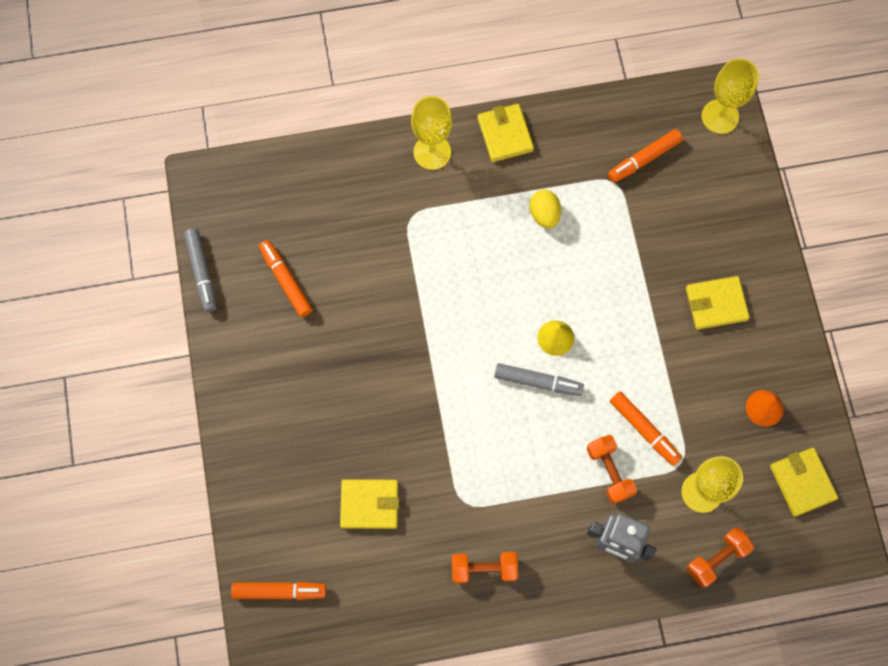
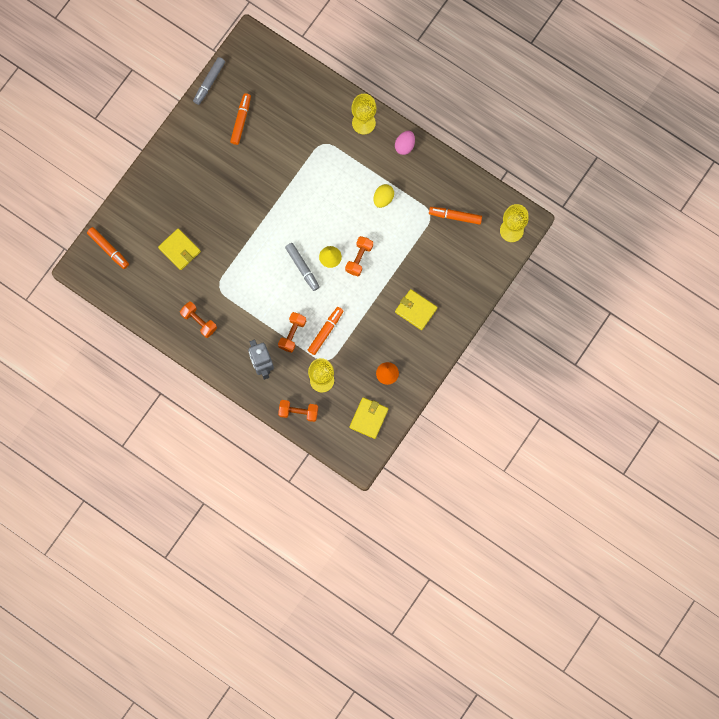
camera: 45 degrees right, 5 degrees up
(505, 134) = (404, 145): yellow wallet -> pink egg
(590, 308) = (359, 258): none -> orange dumbbell
(644, 430) = (325, 331): orange marker -> orange marker turned 150 degrees counterclockwise

